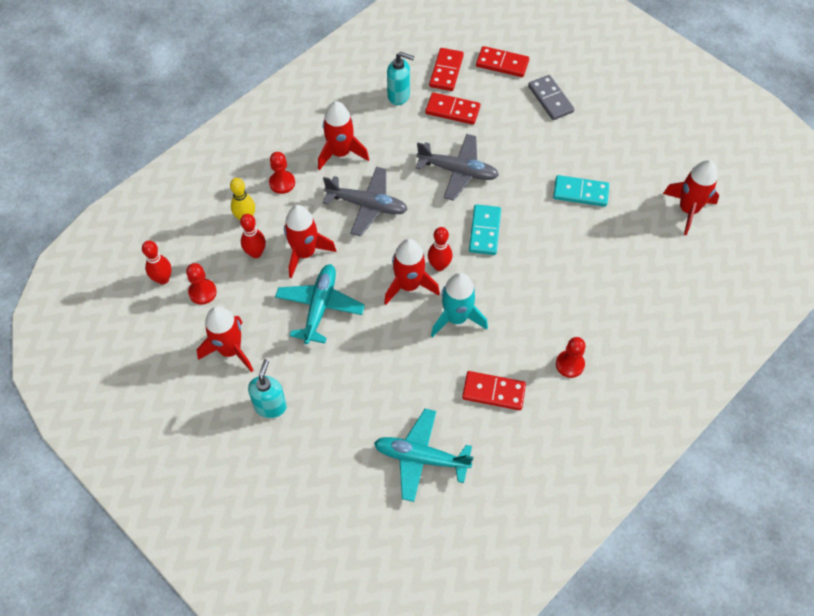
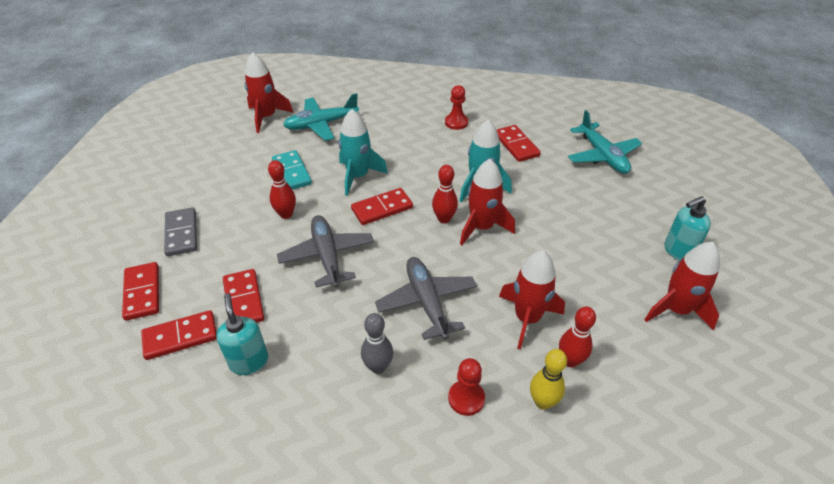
camera: 125 degrees left, 15 degrees down
(163, 279) = (691, 428): red bowling pin -> red bowling pin (286, 214)
(202, 292) = (659, 376): red pawn -> none
(320, 307) = (565, 272): turquoise plane -> turquoise plane (321, 124)
(341, 153) = (378, 367): red rocket -> grey bowling pin
(485, 231) = (382, 208): turquoise domino -> red domino
(540, 236) = (358, 176): none -> turquoise rocket
(550, 99) = (182, 233): grey domino -> grey domino turned 45 degrees counterclockwise

